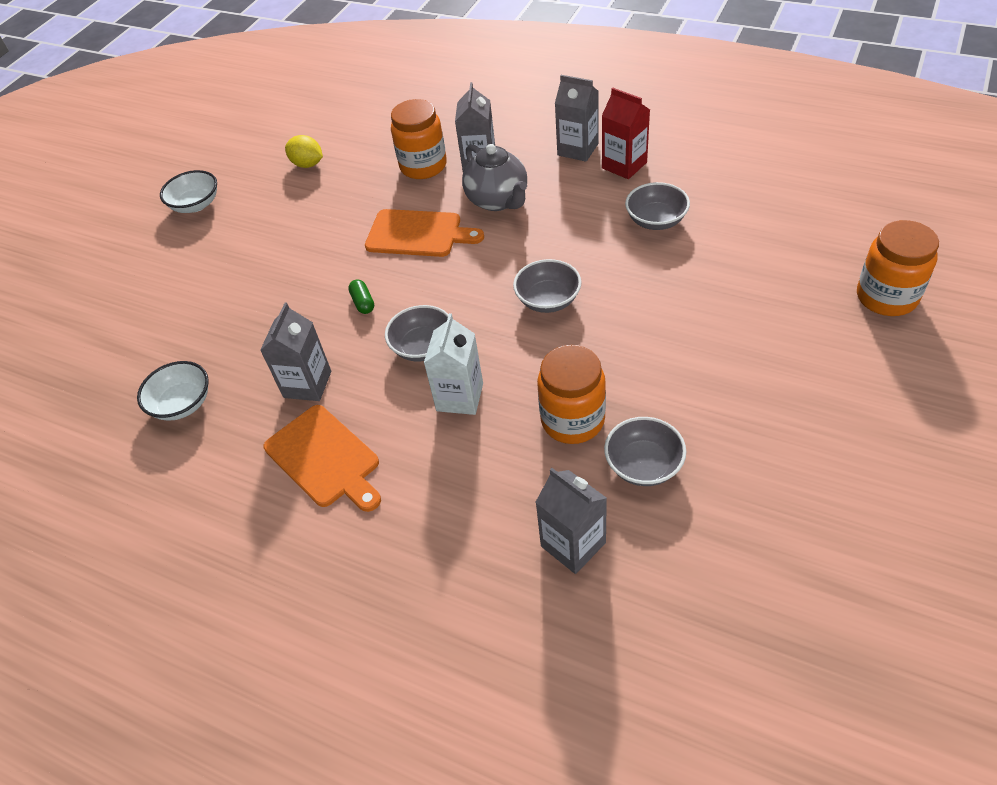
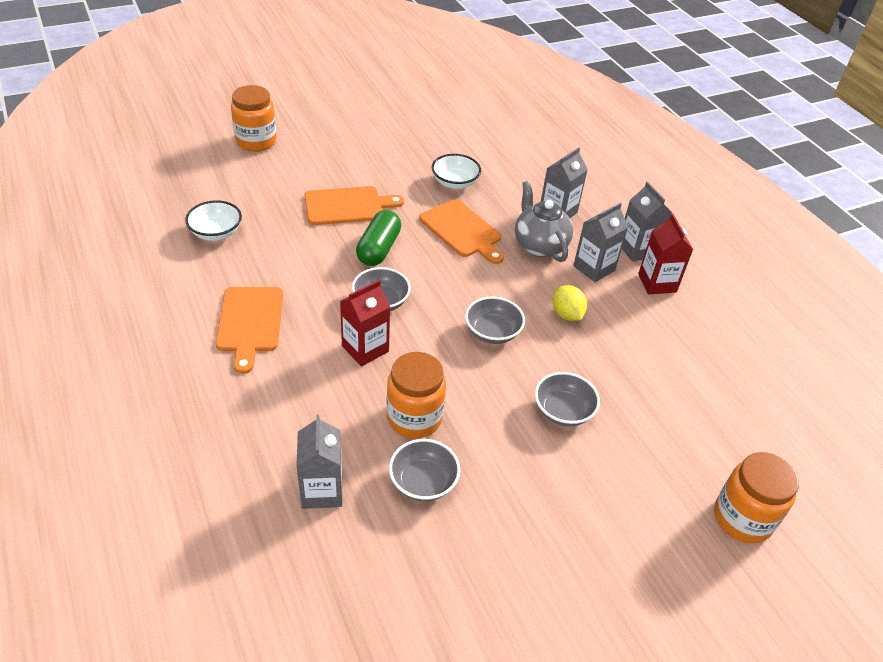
camera: 30 degrees right, 5 degrees down
(196, 205) = (355, 122): white bowl -> white bowl (455, 183)
(285, 286) = (347, 206): none -> orange cutting board
(307, 384) = (291, 273): grey carton -> grey carton (594, 268)
(308, 164) = (448, 141): yellow lemon -> yellow lemon (566, 314)
(363, 303) = (378, 249): green capsule -> green capsule, size x1.99
(423, 166) = (518, 190): orange jar -> orange jar (256, 141)
(460, 397) = (365, 349): white carton -> red carton
(498, 200) = (539, 245): grey teapot -> grey teapot turned 150 degrees clockwise
(656, 220) = (632, 336): grey bowl -> grey bowl (563, 411)

